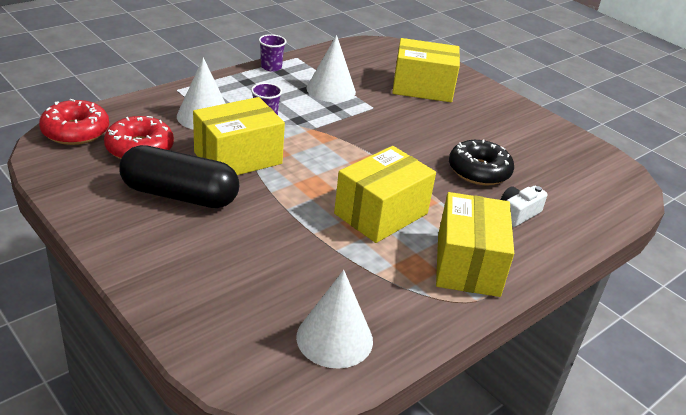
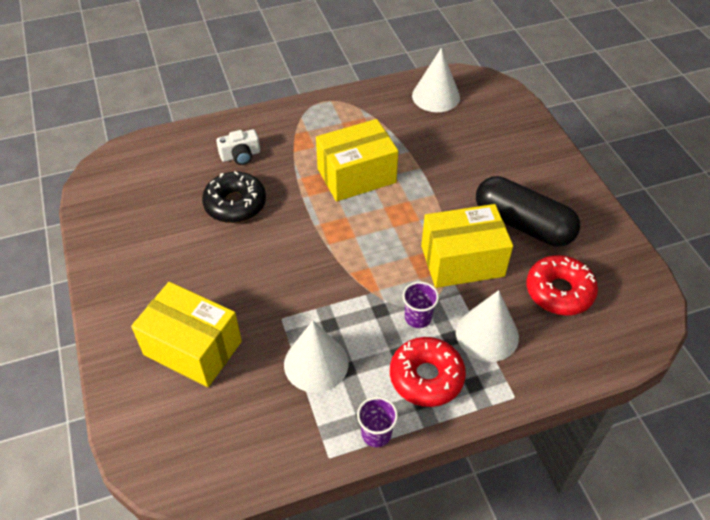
camera: 155 degrees left, 15 degrees up
(76, 131) = (628, 330): red donut -> red donut (426, 377)
(468, 264) = (317, 123): yellow box -> none

